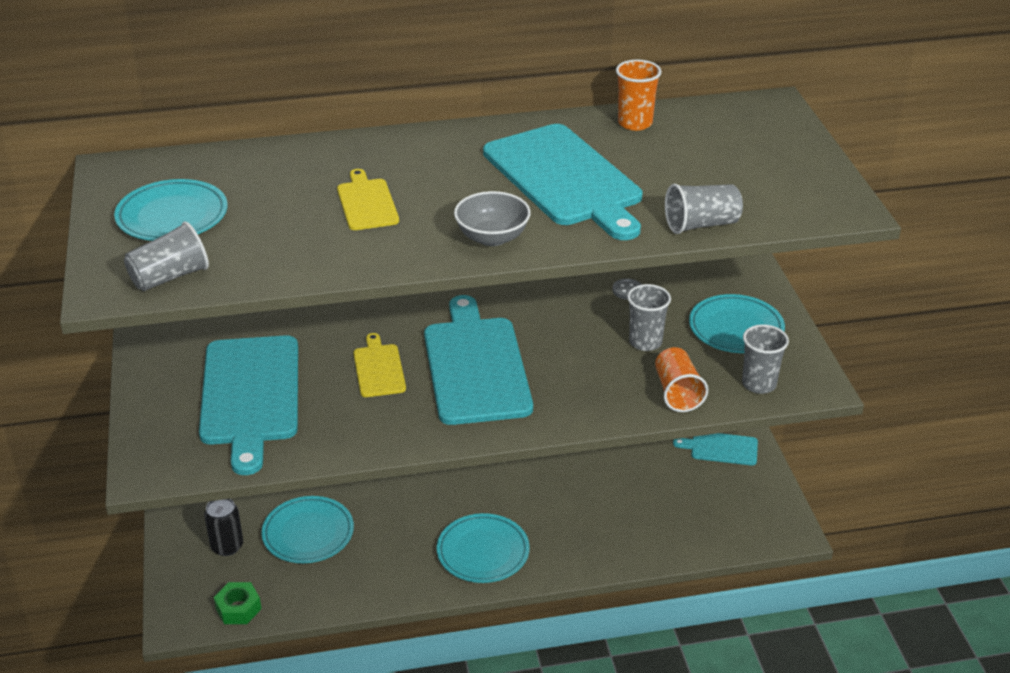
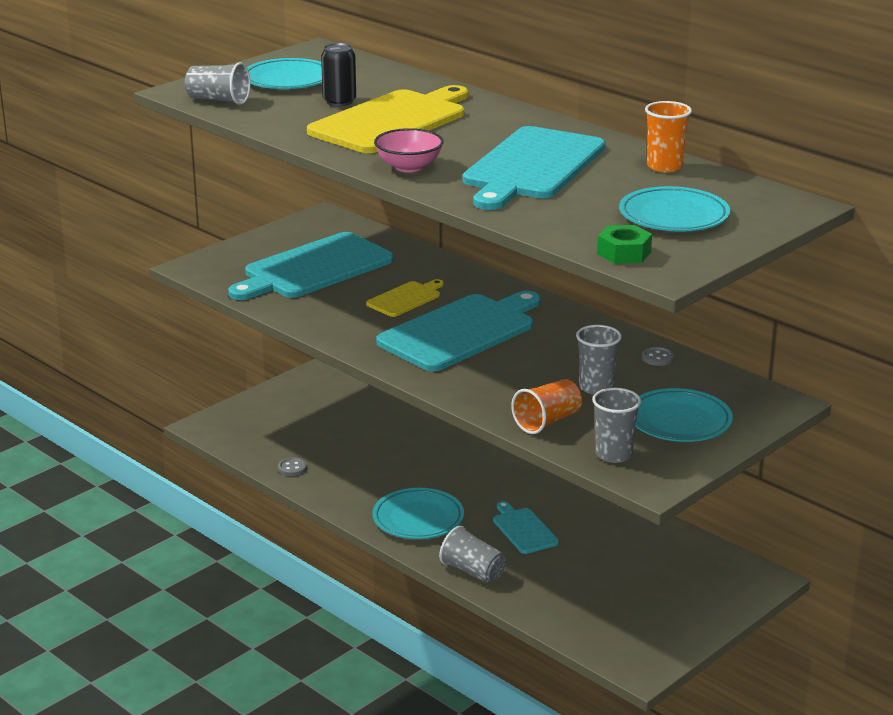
camera: 55 degrees right, 10 degrees down
(227, 546) = (295, 412): black can -> black can (339, 102)
(238, 608) = (242, 443): green nut -> green nut (624, 253)
(308, 533) = (346, 438): turquoise plate -> turquoise plate (673, 216)
(320, 594) = (292, 468): none -> grey button
(367, 203) = (392, 121): yellow cutting board -> yellow cutting board, size x2.04
(492, 237) = (409, 167): grey bowl -> pink bowl
(701, 224) = (544, 226): grey cup -> grey cup (473, 571)
(721, 448) = (703, 590): turquoise cutting board -> turquoise cutting board (523, 529)

